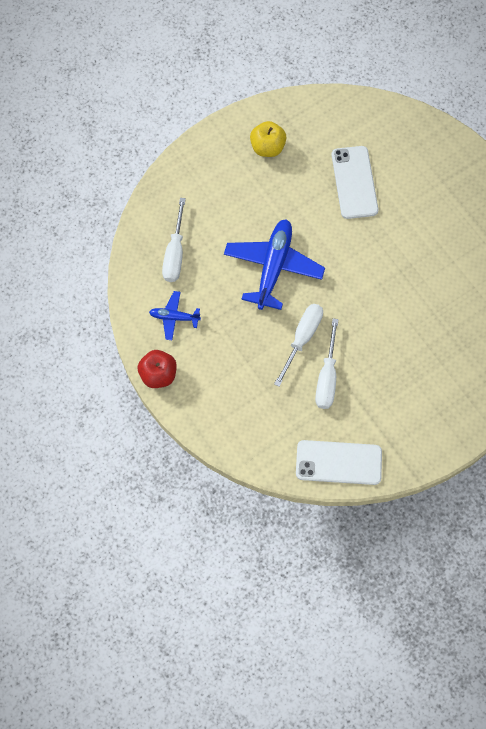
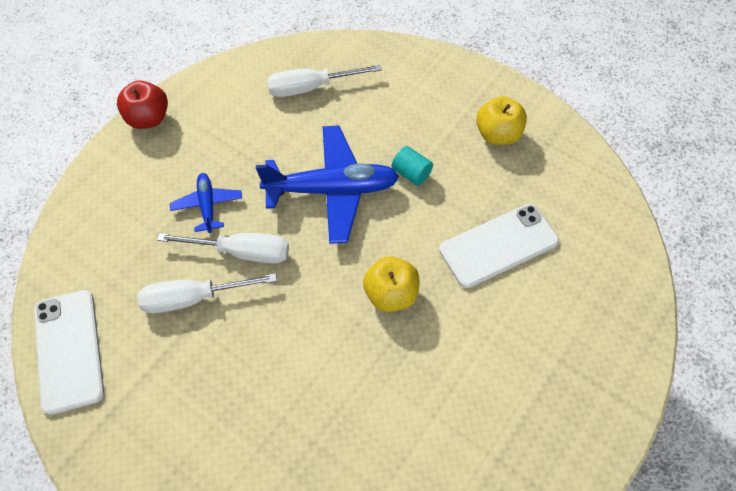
camera: 70 degrees right, 10 degrees down
(174, 317) = (227, 111): blue plane -> blue plane (207, 206)
(279, 213) = (411, 173): none -> turquoise cylinder
(367, 257) = (391, 294): none -> yellow apple

